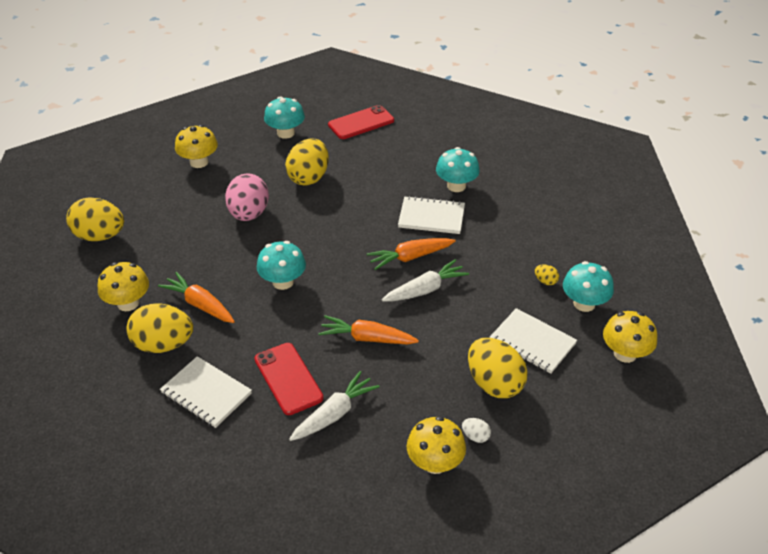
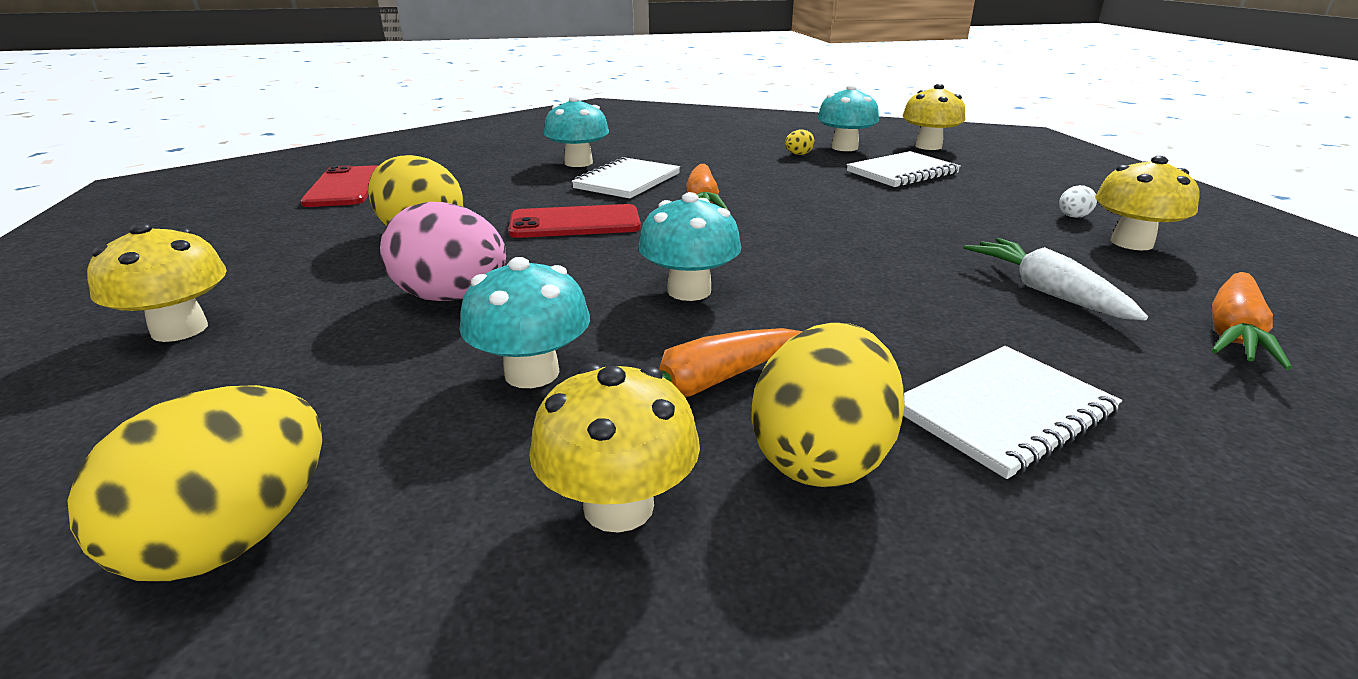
camera: 70 degrees left, 15 degrees down
(285, 133) = (260, 237): turquoise mushroom -> turquoise mushroom (532, 373)
(288, 378) = (959, 318): red phone -> red phone (575, 223)
(367, 338) = (868, 248): orange carrot -> orange carrot (1233, 333)
(425, 289) = (778, 203): white carrot -> none
(494, 383) = (974, 196): yellow egg -> none

